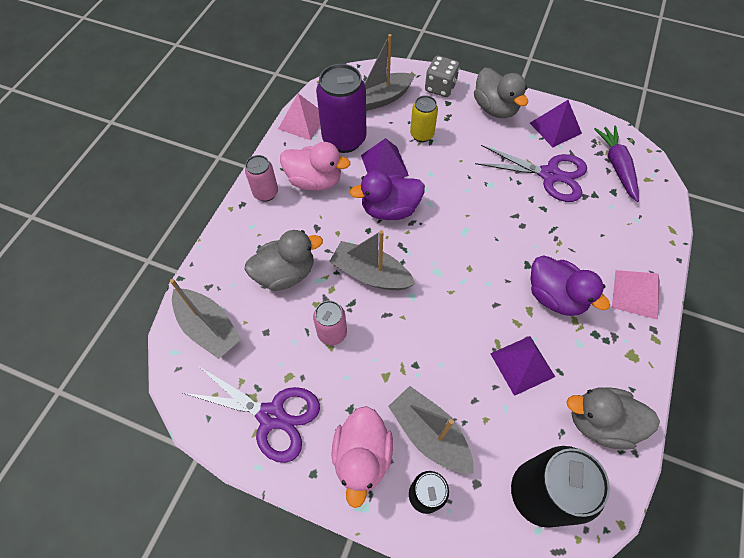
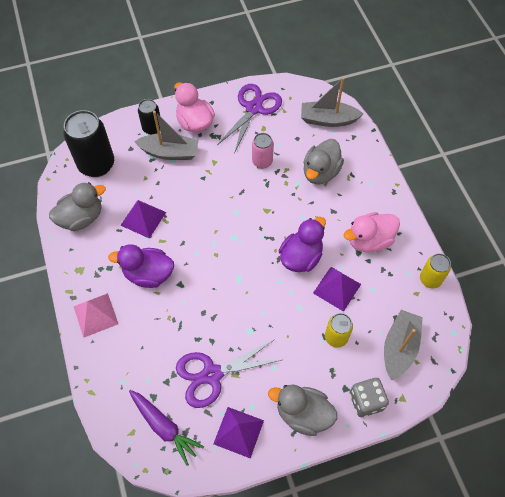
camera: 140 degrees right, 0 degrees up
(266, 193) = (389, 209): pink can -> none
(271, 416) = (254, 108): purple scissors -> purple scissors turned 135 degrees clockwise
(302, 122) = (430, 279): pink pyramid -> yellow can
(344, 139) = (385, 288): purple can -> none
(371, 274) = (272, 207): grey boat -> none

